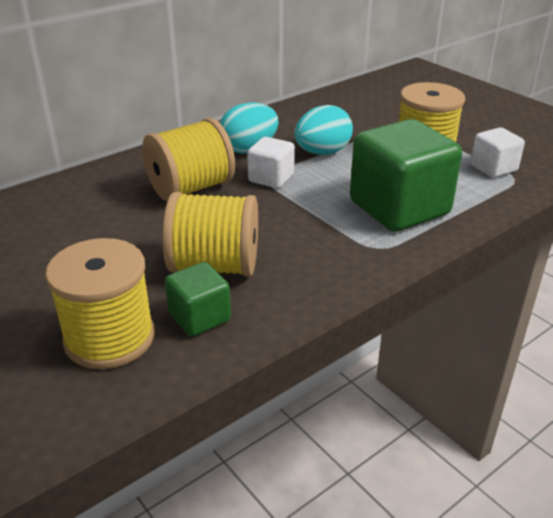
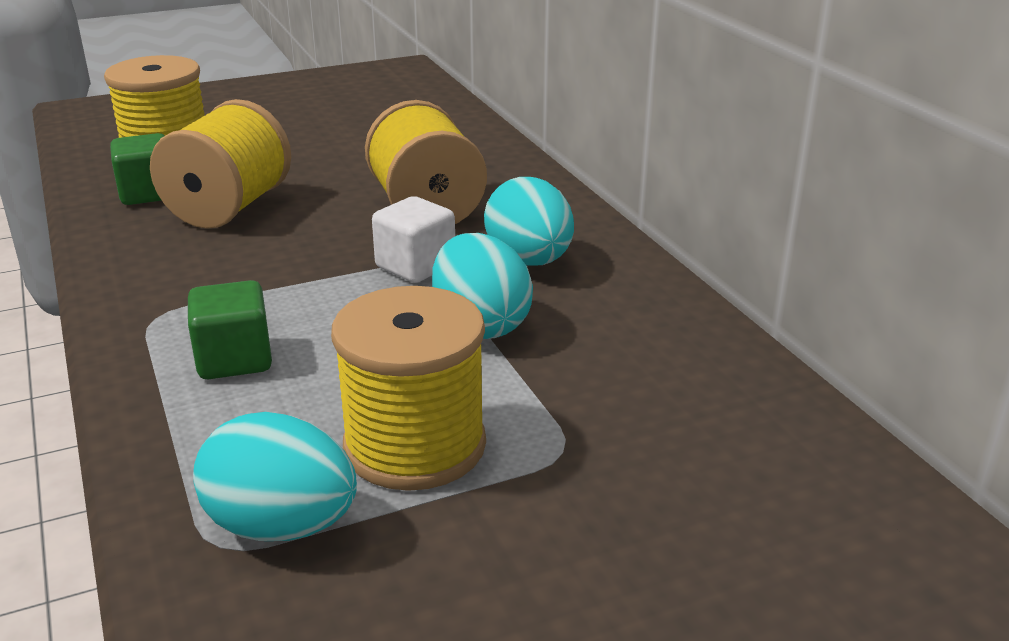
camera: 105 degrees right, 5 degrees down
(399, 208) = (234, 359): green cube -> green cube, size x0.51
(493, 168) = (281, 526): white cube -> turquoise egg

